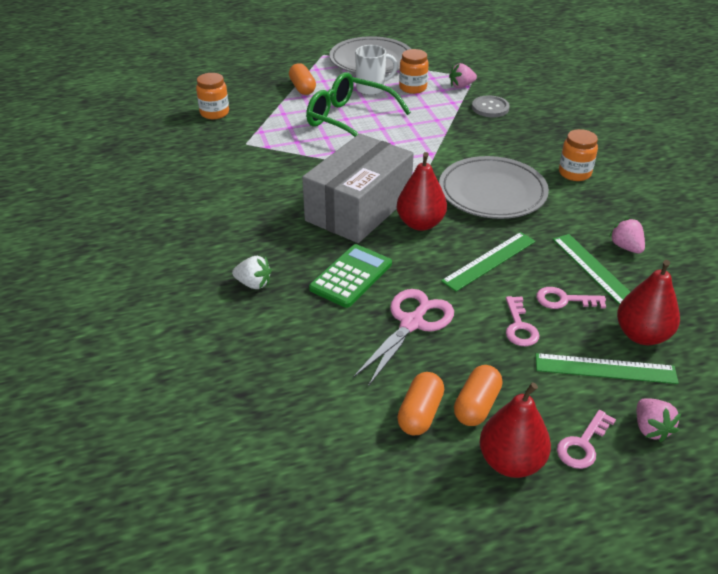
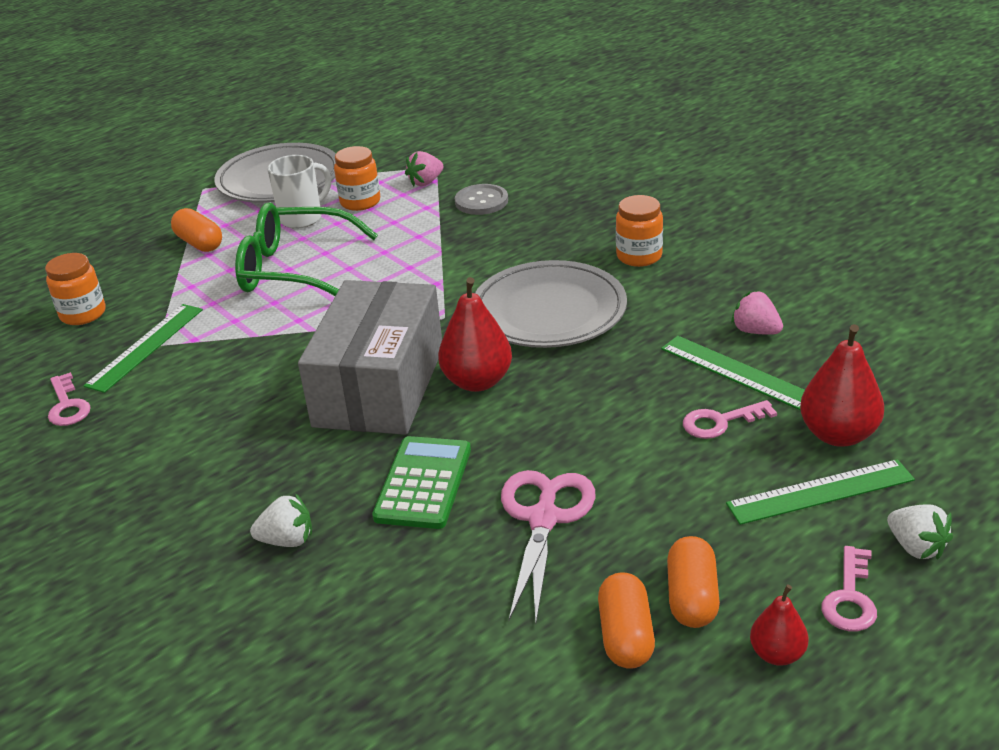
camera: 20 degrees left, 5 degrees down
(489, 261) = (598, 402): green ruler -> green ruler (146, 347)
(511, 462) = (777, 654): red pear -> red pear, size x0.58
(519, 327) = (686, 475): pink key -> pink key (67, 406)
(650, 429) = (916, 547): pink strawberry -> white strawberry

